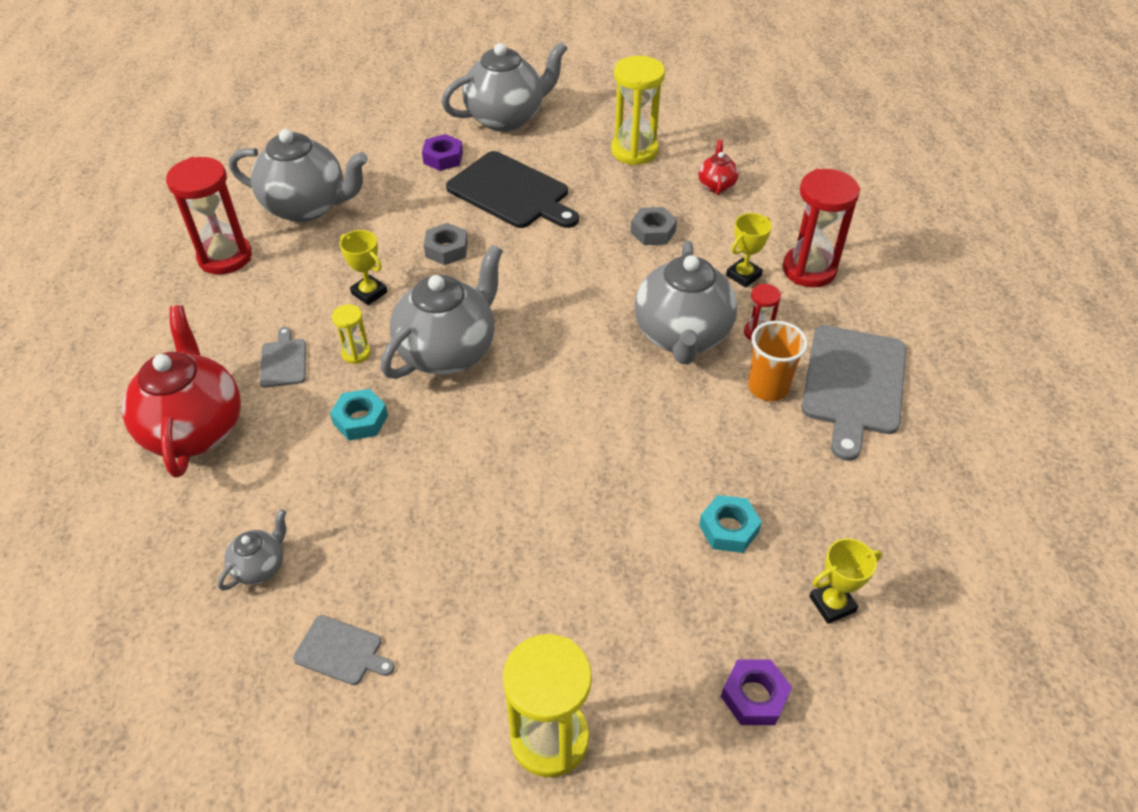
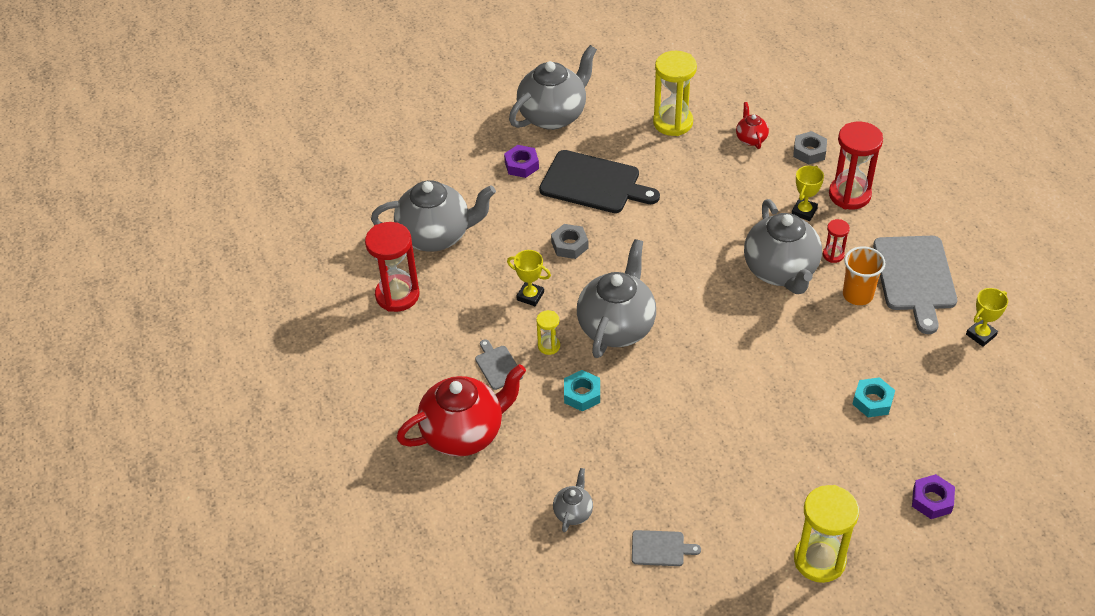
camera: 15 degrees left, 0 degrees up
(195, 429) = (464, 433): red teapot -> red teapot turned 90 degrees clockwise
(653, 231) = (720, 191): grey nut -> grey nut (809, 152)
(832, 604) = (957, 431): yellow trophy -> yellow trophy (981, 335)

